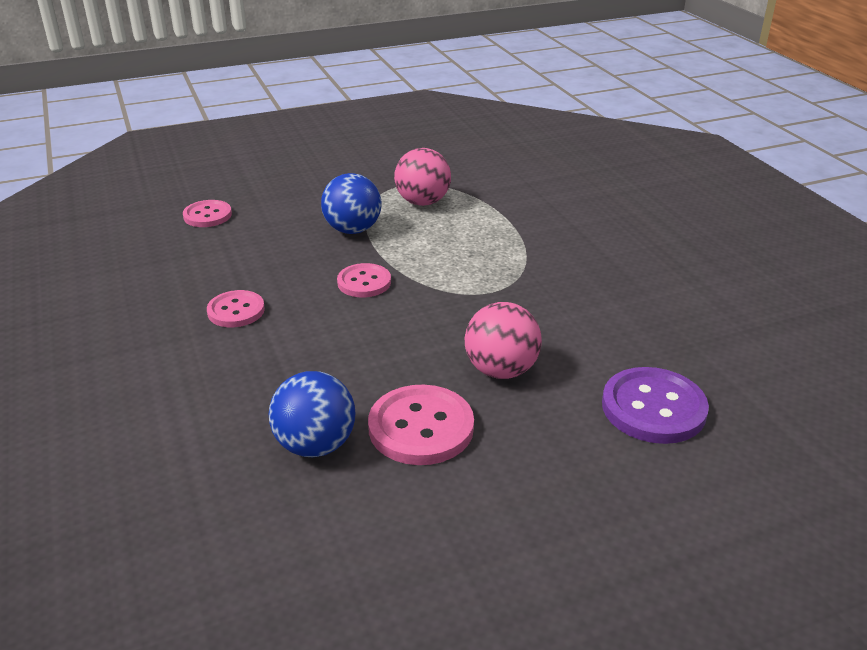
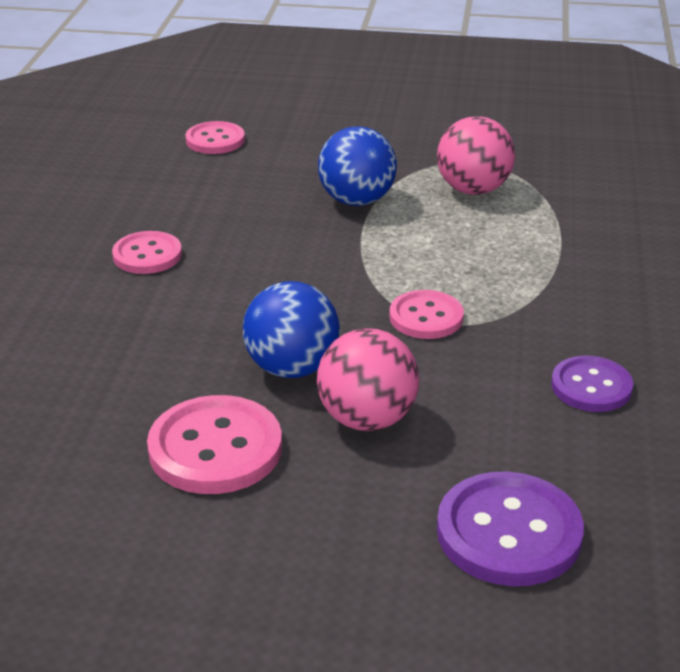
camera: 30 degrees right, 0 degrees up
(315, 445) = (93, 425): blue ball -> blue ball (292, 368)
(364, 282) = (310, 266): pink button -> pink button (426, 317)
(612, 302) = (591, 386): none -> purple button

